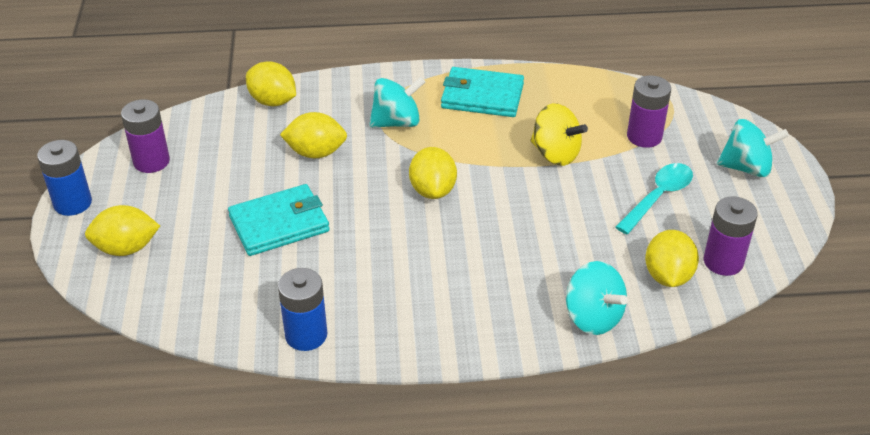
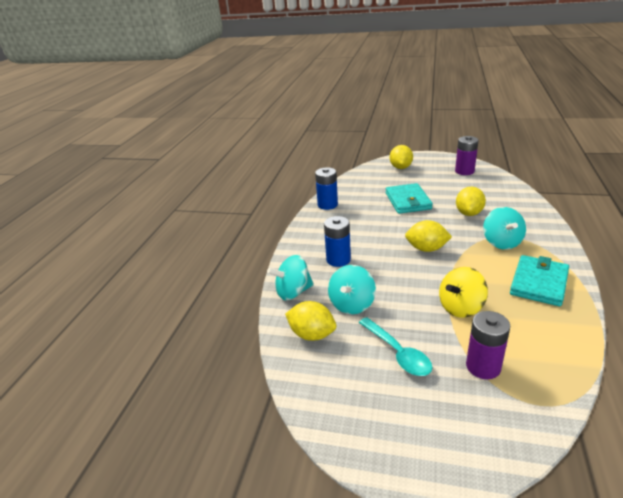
camera: 110 degrees right, 10 degrees down
(72, 203) = (435, 156): blue battery -> blue battery (338, 260)
(273, 101) = (522, 202): yellow lemon -> none
(723, 261) = (313, 370): purple battery -> none
(746, 168) = (428, 431): turquoise spinning top -> turquoise spinning top (352, 304)

